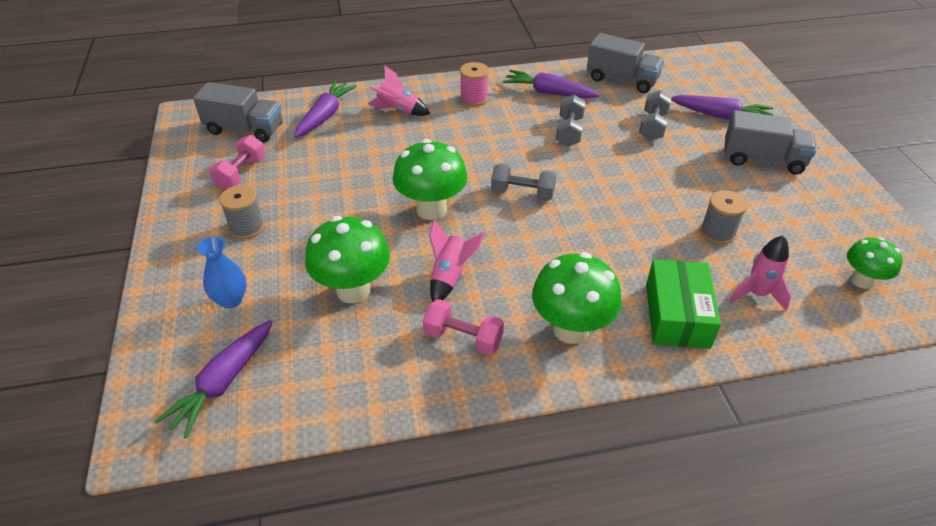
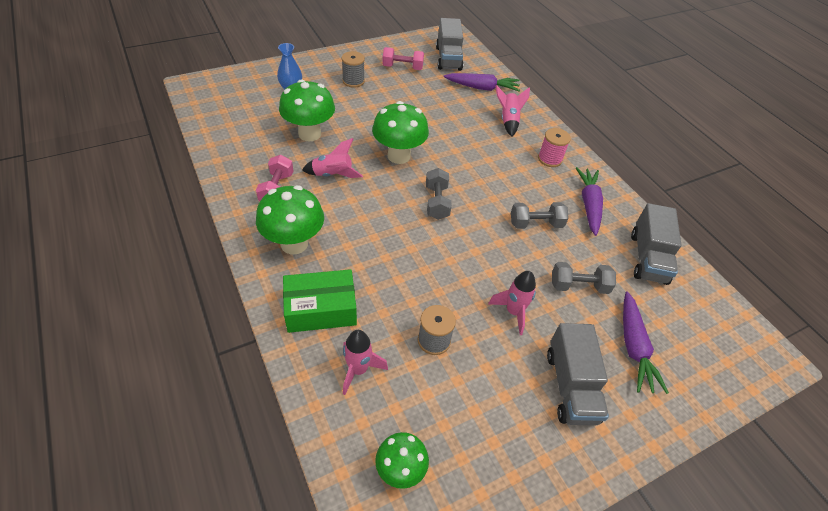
camera: 70 degrees right, 5 degrees up
(223, 382) = (230, 101): purple carrot -> none
(682, 173) = (513, 312): none -> pink rocket

